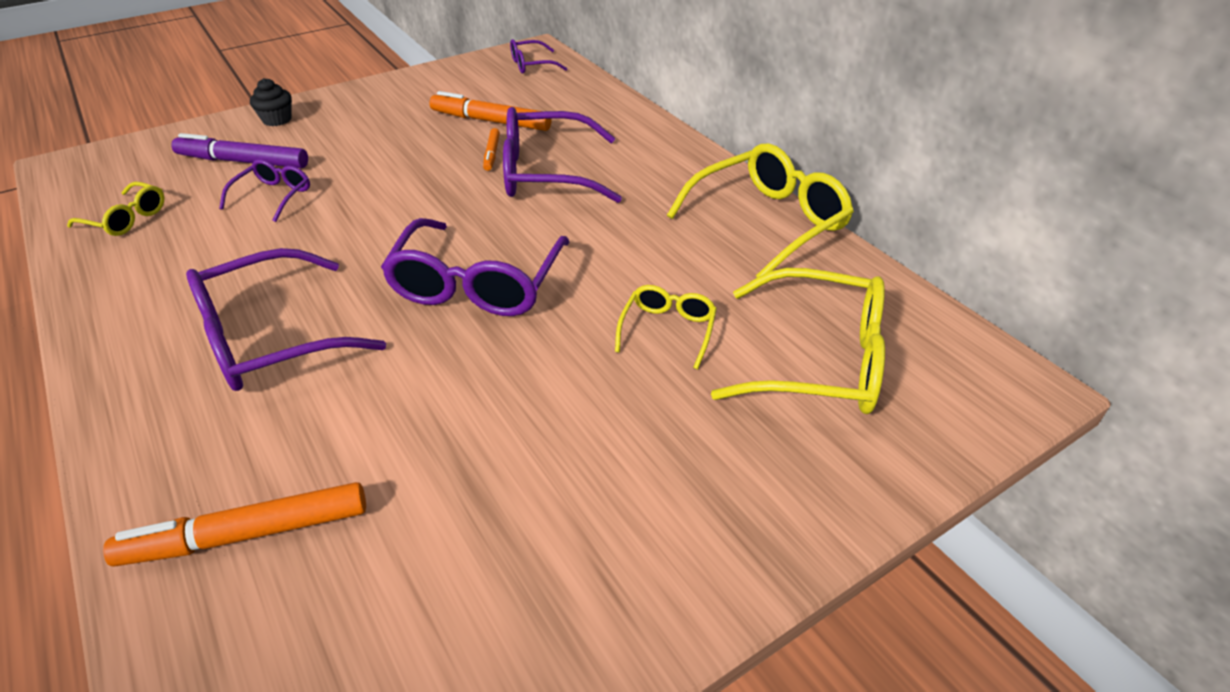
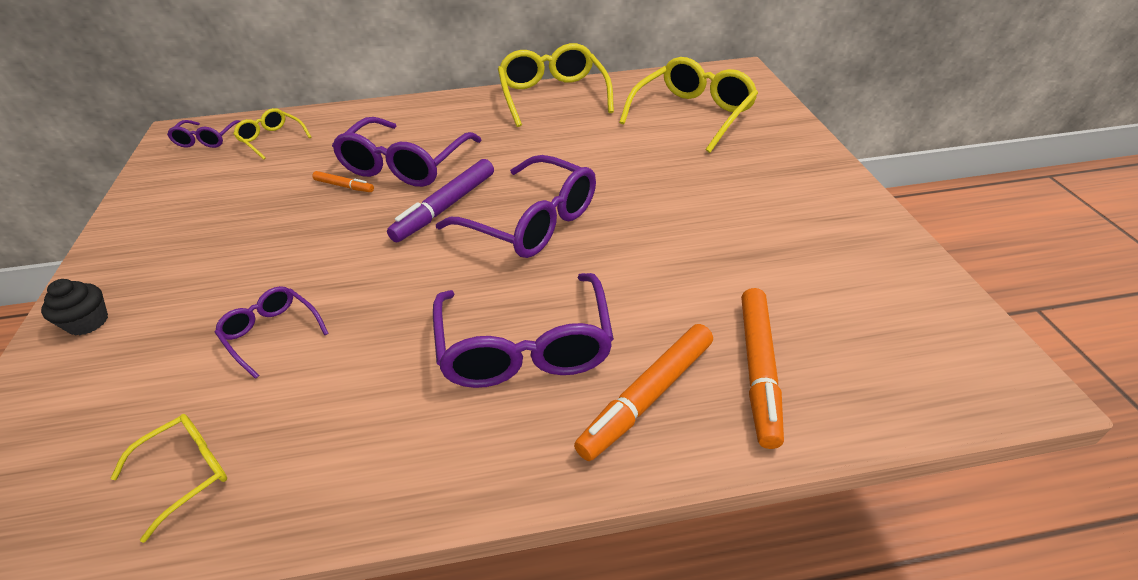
camera: 65 degrees left, 0 degrees up
(243, 162) = (161, 356): purple marker -> purple marker (445, 207)
(491, 121) = (285, 178): orange marker -> orange marker (647, 397)
(668, 330) = (637, 154): yellow glasses -> yellow glasses (271, 139)

